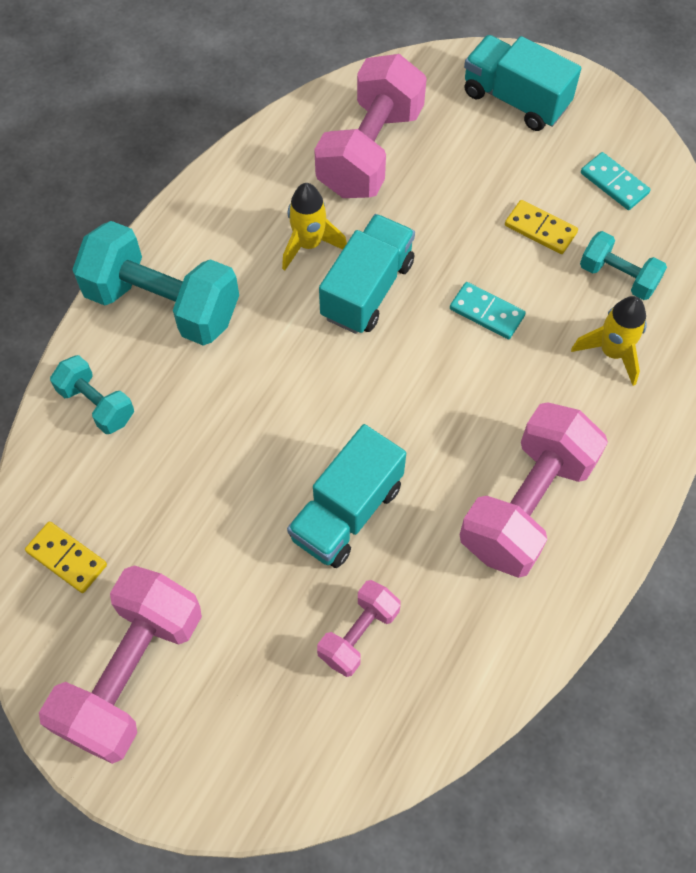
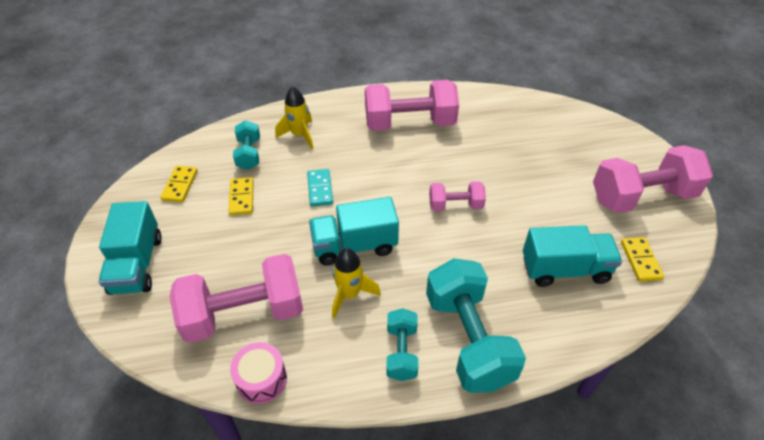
camera: 130 degrees left, 15 degrees down
(96, 404) = (562, 318): turquoise dumbbell -> turquoise dumbbell (401, 352)
(287, 128) = (261, 379): none -> pink drum
(346, 512) = (484, 175): turquoise truck -> turquoise truck (565, 269)
(358, 634) = (527, 140): pink dumbbell -> pink dumbbell (455, 205)
(614, 183) = (180, 185): turquoise domino -> yellow domino

